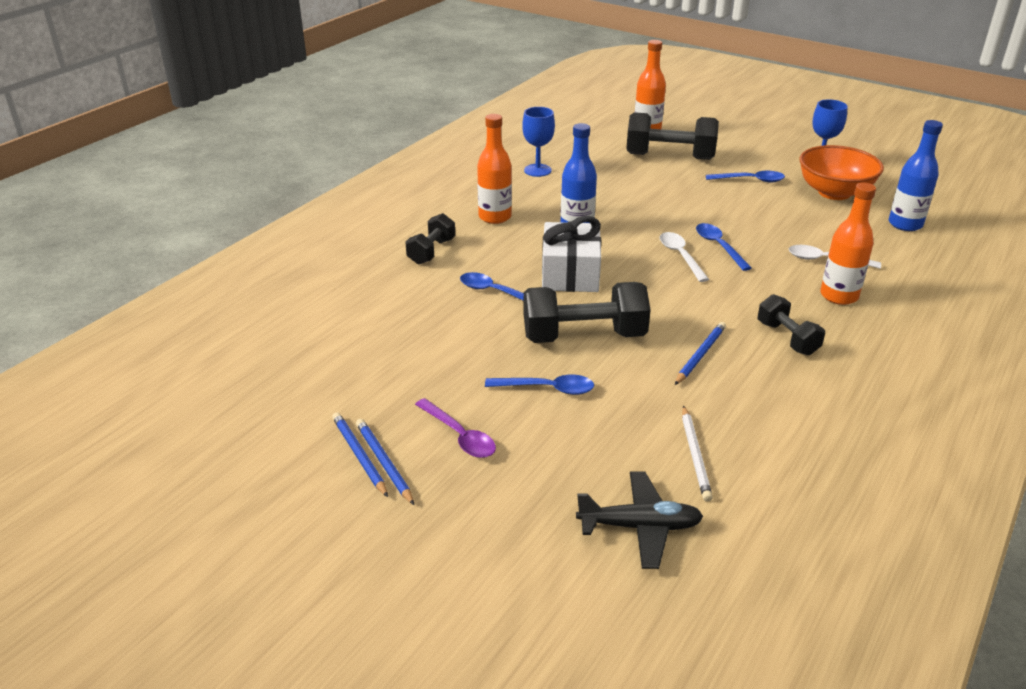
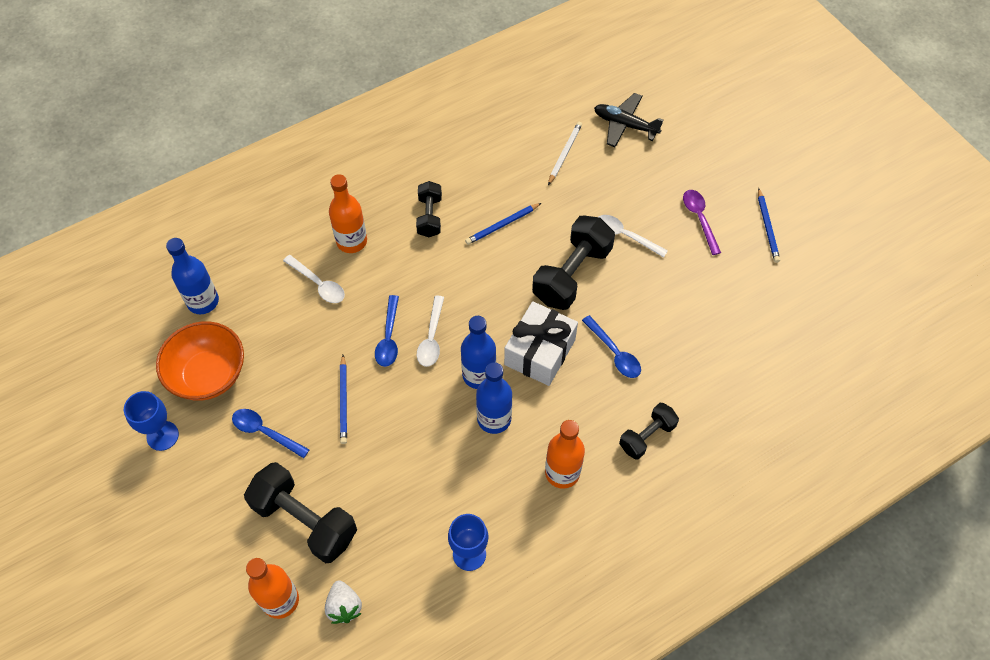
camera: 155 degrees left, 25 degrees up
(384, 463) = (753, 216): blue pencil -> blue pencil (344, 401)
(548, 389) = (624, 235): blue spoon -> white spoon
(584, 336) = (572, 274): black dumbbell -> black dumbbell turned 75 degrees counterclockwise
(603, 137) = (344, 606): none -> white strawberry
(614, 247) = (479, 375): none -> blue bottle

